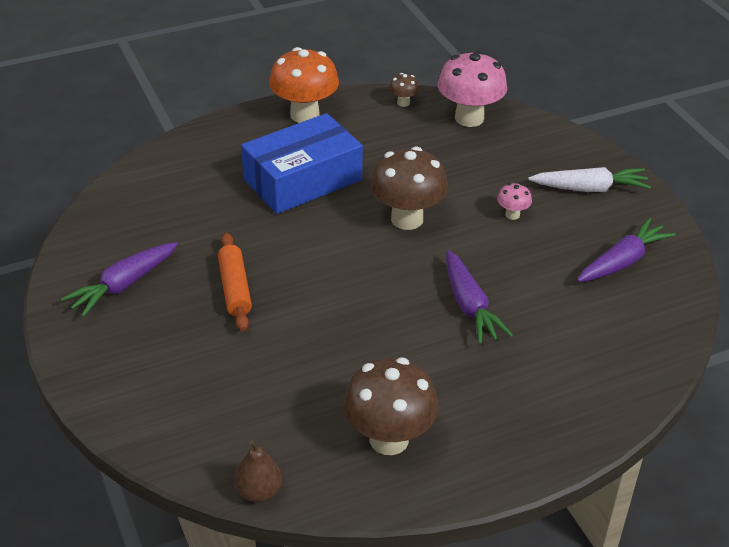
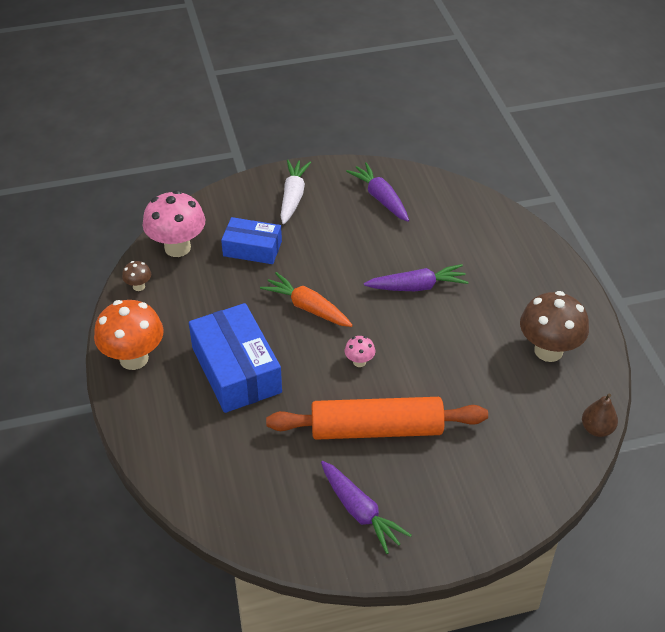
camera: 80 degrees left, 5 degrees up
(234, 288) = (376, 429): orange rolling pin -> orange rolling pin, size x1.79
(407, 219) = (307, 307): brown mushroom -> orange carrot
(487, 168) = (252, 249): none -> blue box
(512, 215) = (315, 245): pink mushroom -> pink mushroom (359, 362)

